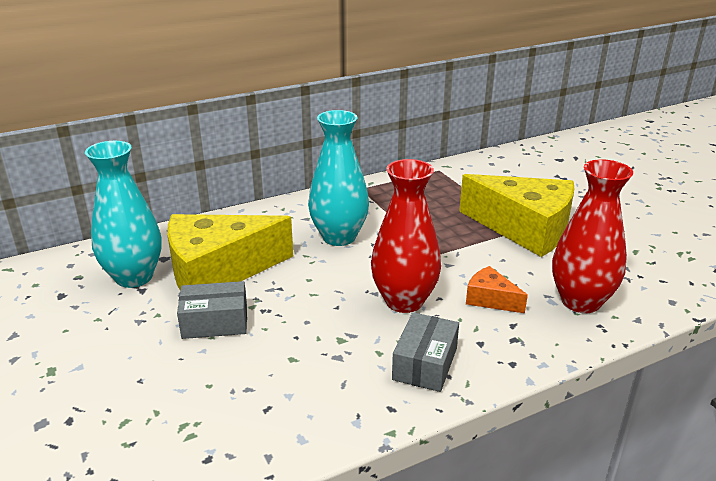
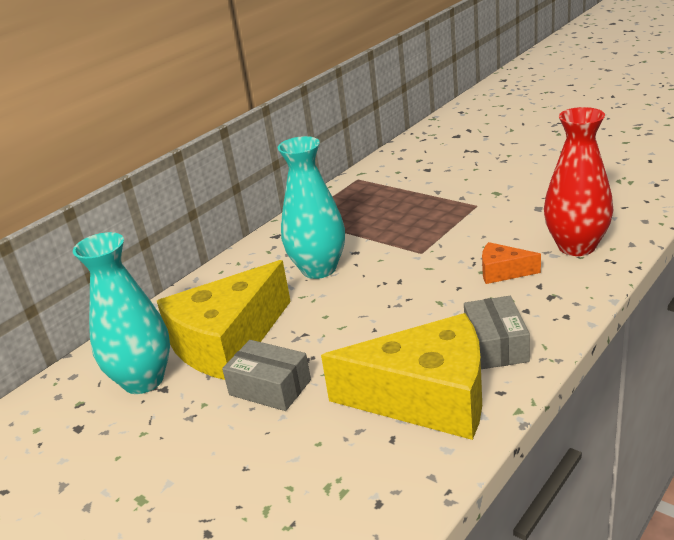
camera: 20 degrees left, 0 degrees up
(215, 322) = (270, 387): grey box -> grey box turned 60 degrees clockwise
(404, 301) = (430, 301): red vase -> none
(525, 229) = (479, 204): yellow cheese -> yellow cheese (427, 398)

